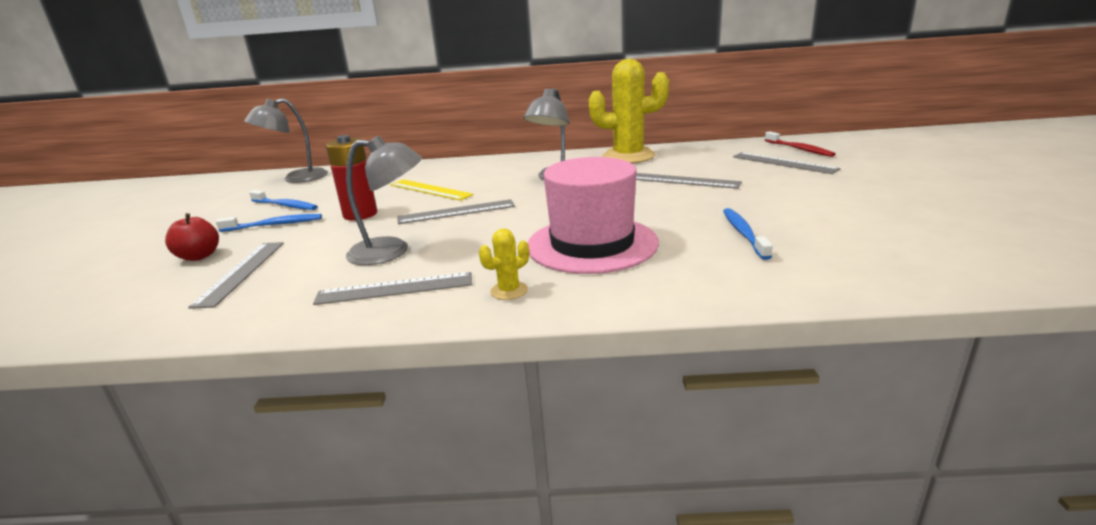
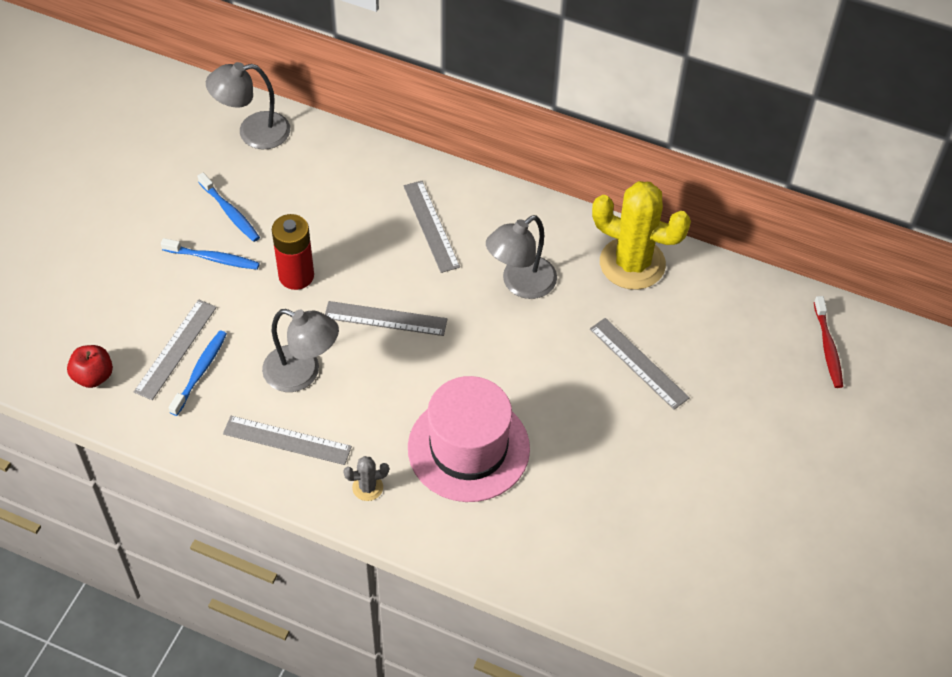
camera: 20 degrees right, 30 degrees up
(199, 256) = (143, 297): red apple -> red apple (93, 376)
(430, 190) = (381, 246): yellow ruler -> none
(509, 291) = (367, 487): yellow cactus -> grey cactus
(743, 233) = (601, 497): blue toothbrush -> blue toothbrush (200, 372)
(783, 163) = (774, 374): grey ruler -> grey ruler (431, 226)

